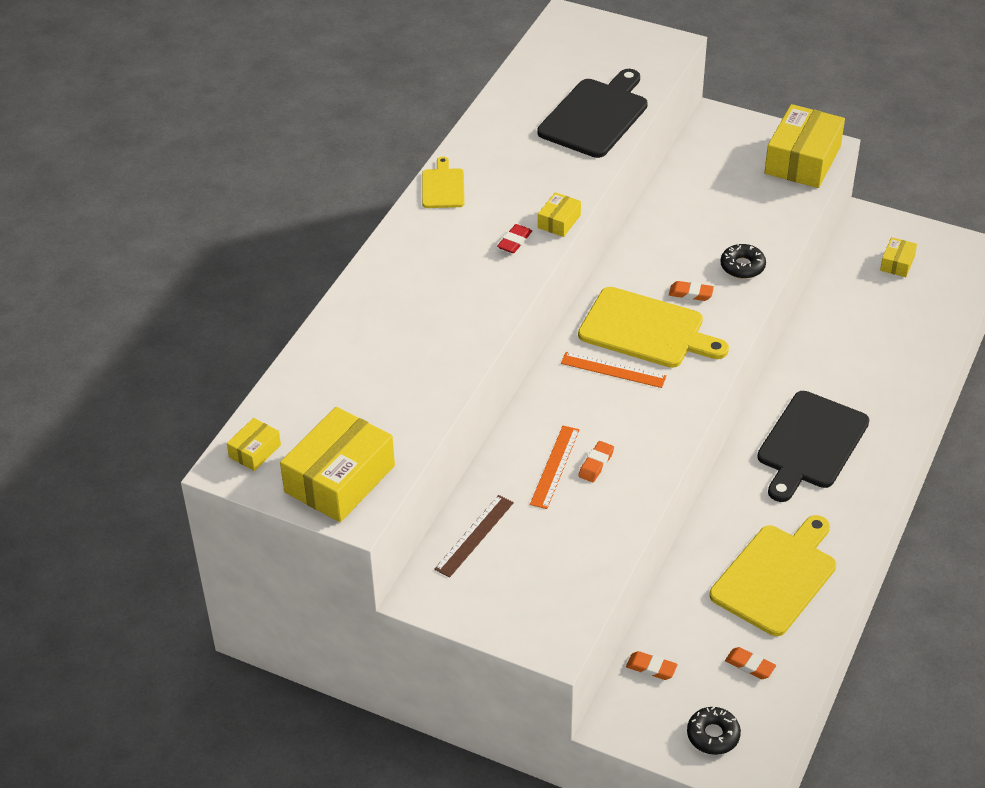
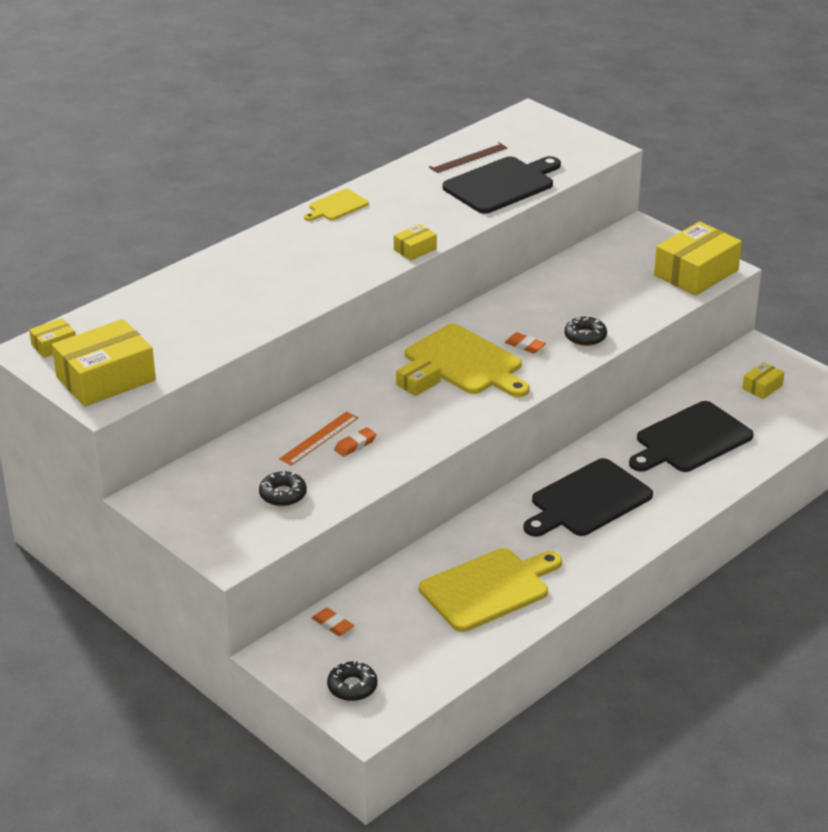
camera: 20 degrees right, 10 degrees down
(443, 186) = (336, 206): yellow cutting board -> yellow cutting board turned 150 degrees counterclockwise
(474, 535) = (218, 468): brown ruler -> brown ruler (468, 157)
(514, 241) = (367, 255): red eraser -> none
(560, 547) = (283, 494): none -> black donut
(613, 370) = (418, 383): orange ruler -> yellow box
(750, 665) = (419, 646): orange eraser -> none
(865, 344) = (690, 439): none -> black cutting board

